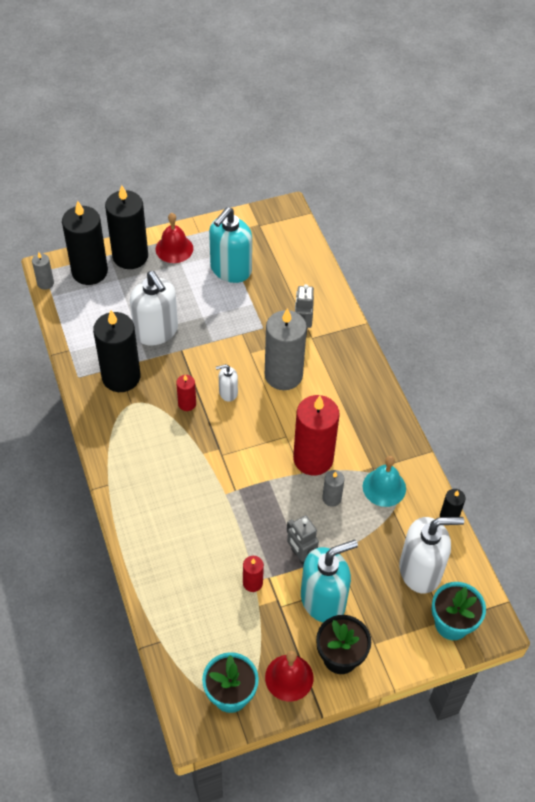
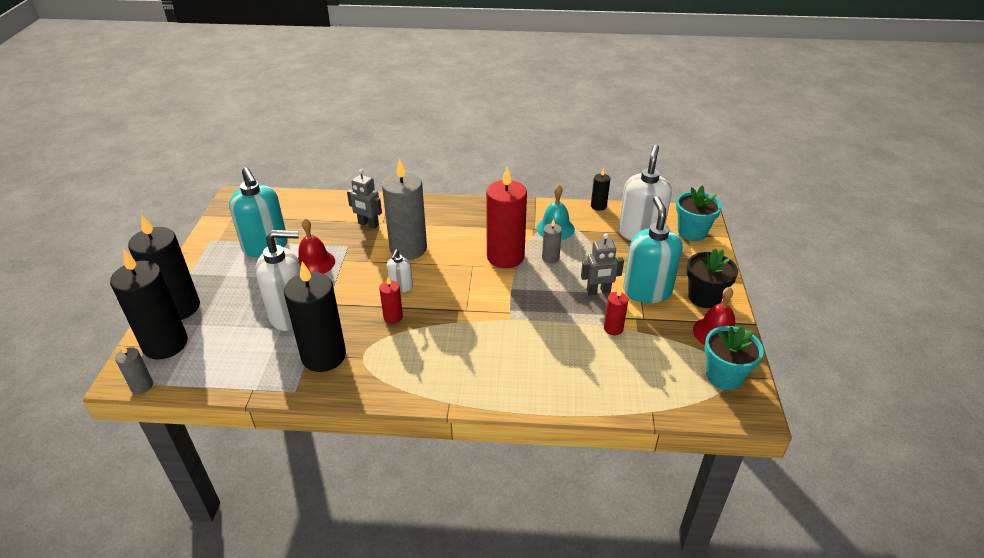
camera: 65 degrees left, 15 degrees down
(174, 248) = (203, 275): red bell -> red bell (314, 263)

